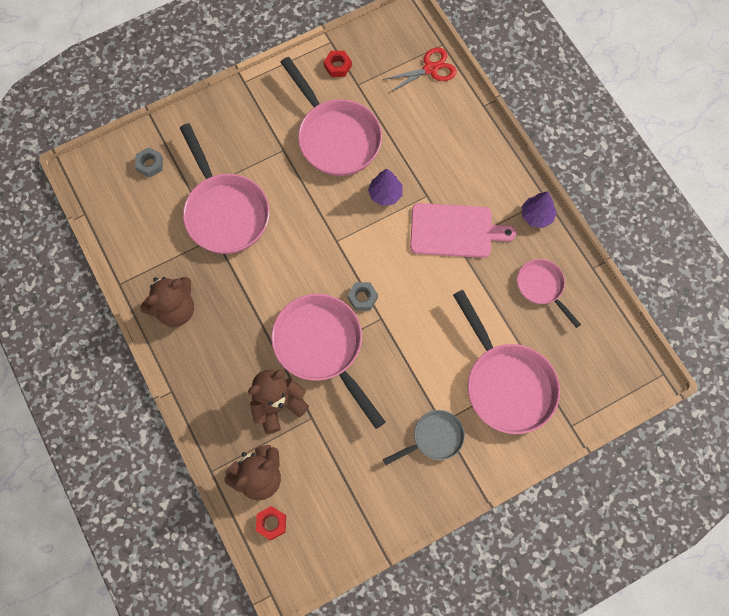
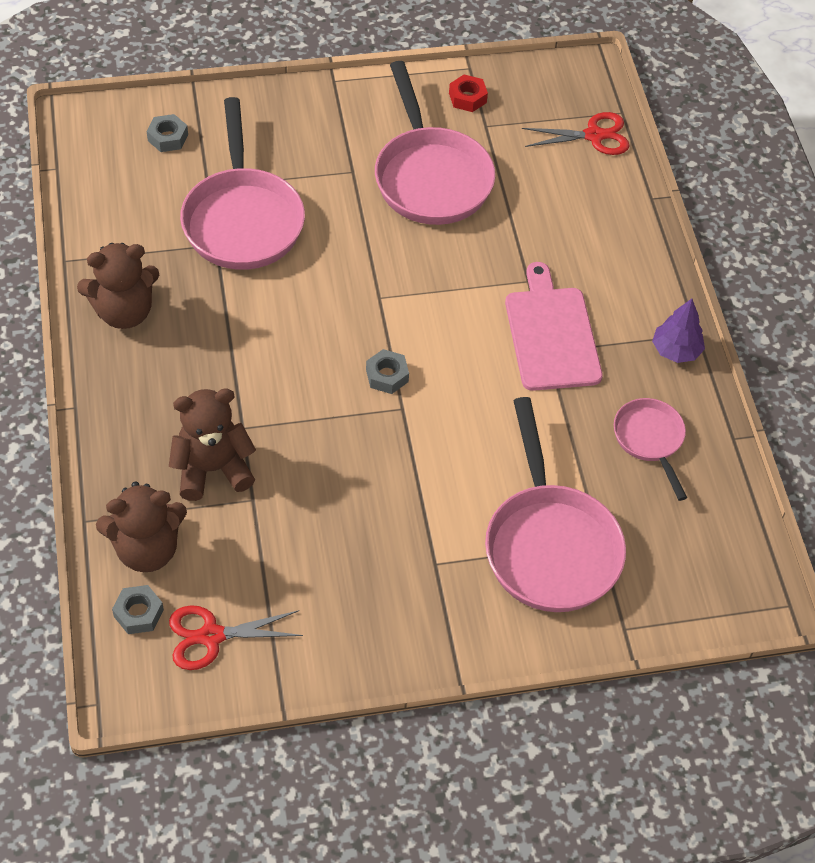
camera: 15 degrees right, 15 degrees down
(271, 523) = (138, 613): red nut -> grey nut
(322, 347) = (304, 418): pink pan -> none
(322, 523) = (211, 636): none -> red scissors
(385, 194) = (470, 262): purple tree -> none
(434, 438) = (416, 580): grey pan -> none
(455, 231) = (551, 334): pink cutting board -> pink cutting board turned 120 degrees counterclockwise

